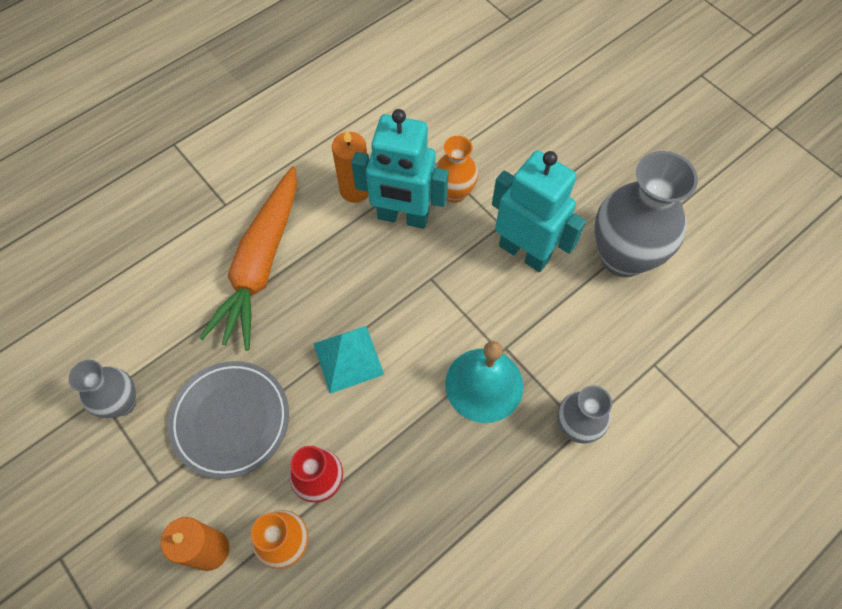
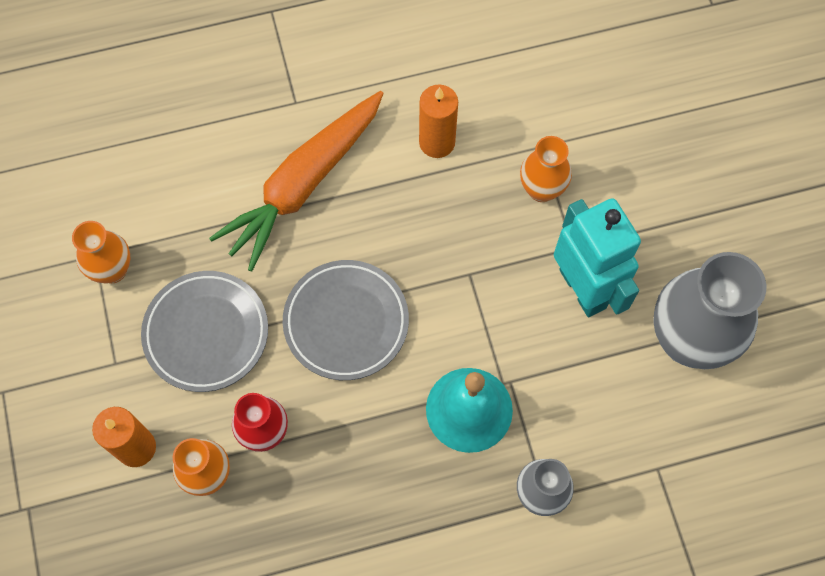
camera: 25 degrees right, 5 degrees up
(122, 403) = (112, 270): grey vase -> orange vase
(348, 359) = (346, 322): turquoise pyramid -> grey plate
(402, 217) = (472, 194): turquoise robot -> none

